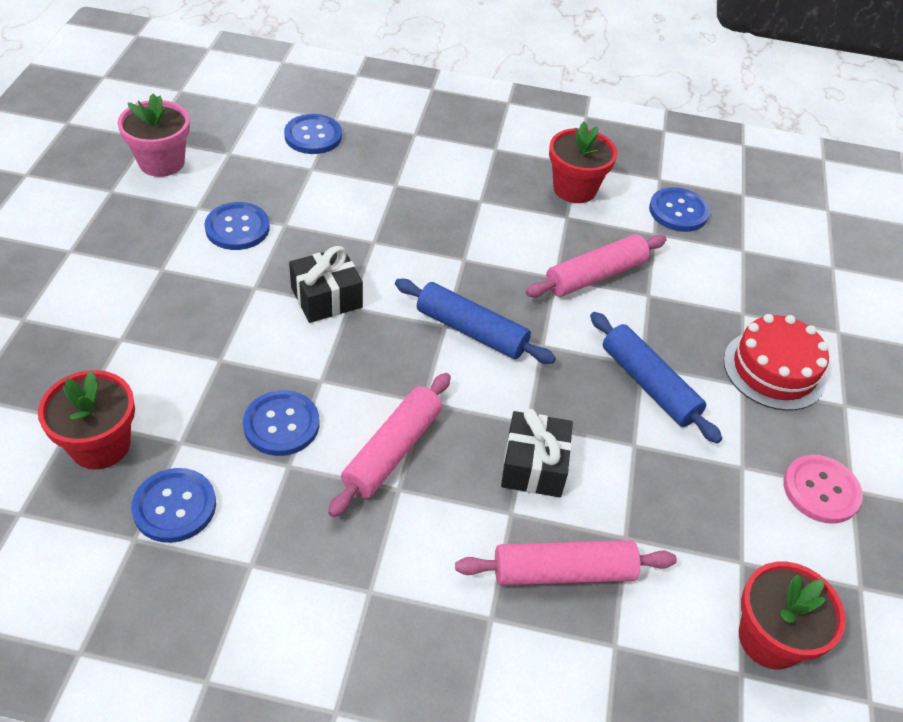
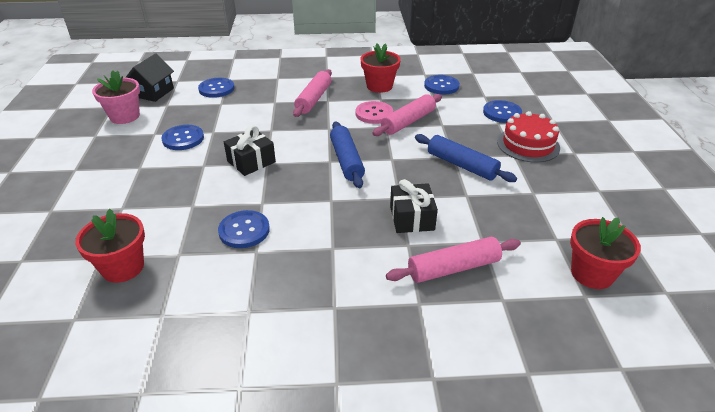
camera: 10 degrees left, 10 degrees down
(174, 506) = (185, 290): blue button -> blue button (502, 113)
(215, 122) = (153, 92): none -> black house
(392, 451) = (321, 229): pink rolling pin -> pink rolling pin (314, 99)
(471, 331) = (346, 160): blue rolling pin -> blue rolling pin turned 60 degrees clockwise
(821, 490) = (582, 194): pink button -> pink button (374, 114)

